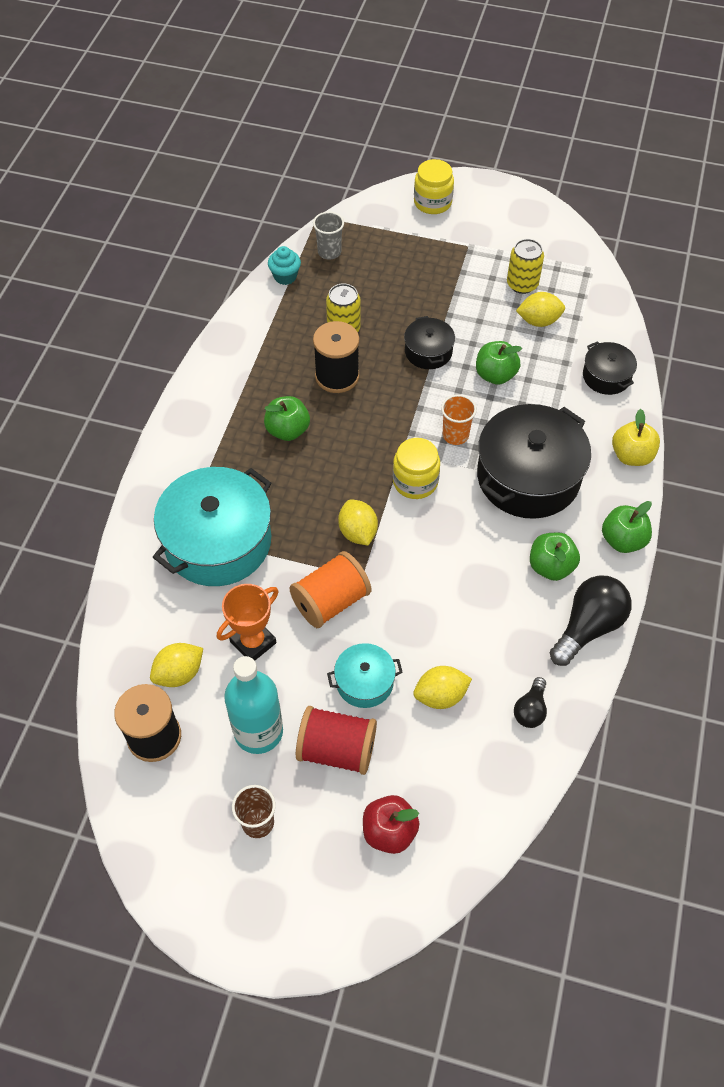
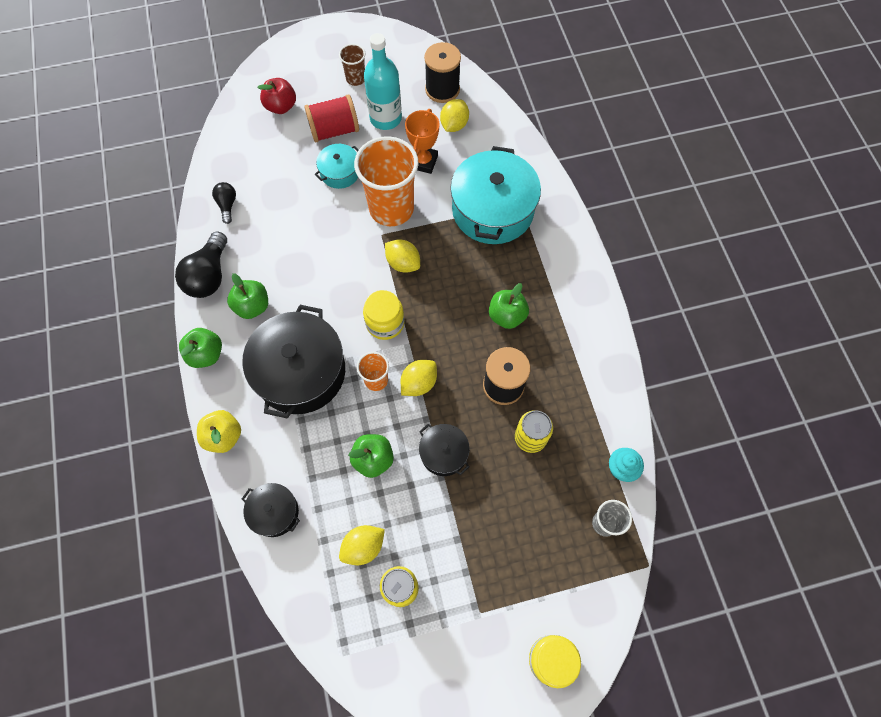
camera: 150 degrees right, 10 degrees up
(330, 601) = (391, 208): orange spool -> orange cup
(440, 695) = (288, 187): yellow lemon -> yellow lemon (419, 383)

